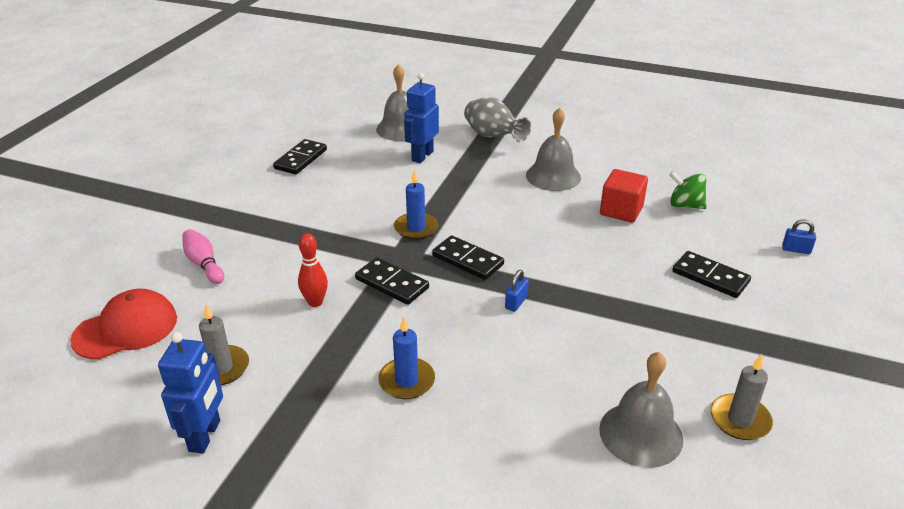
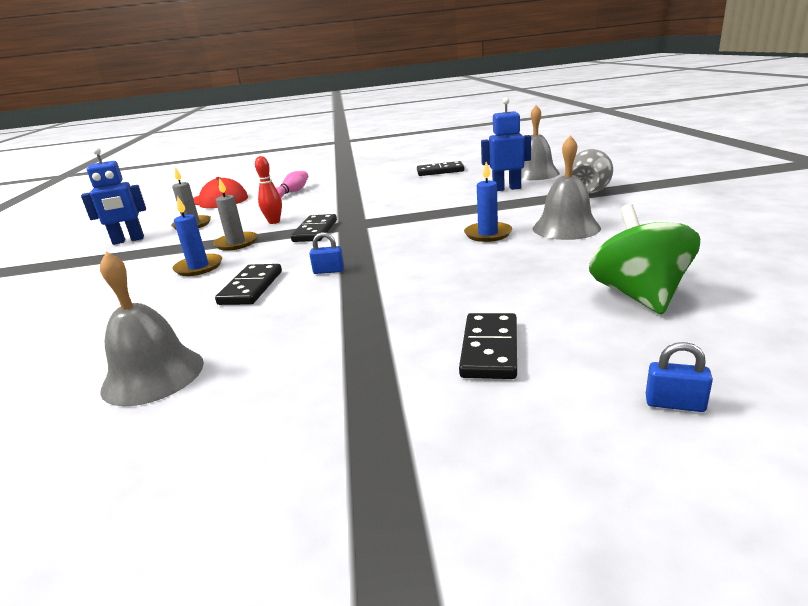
camera: 65 degrees right, 10 degrees down
(416, 228) = (398, 216): blue candle -> blue candle (488, 234)
(468, 260) = (373, 240): black domino -> black domino (251, 287)
(621, 210) = (557, 268): red cube -> none
(685, 205) = (639, 295): green spinning top -> green spinning top, size x1.55
(740, 420) = (192, 436): grey candle -> grey candle (236, 243)
(796, 249) = (674, 404): blue padlock -> blue padlock turned 60 degrees counterclockwise

